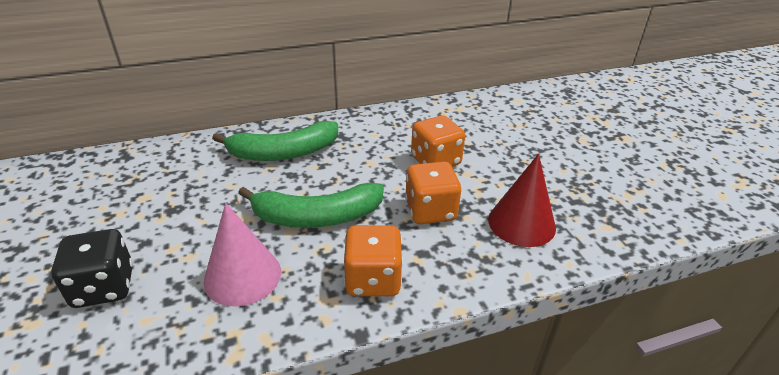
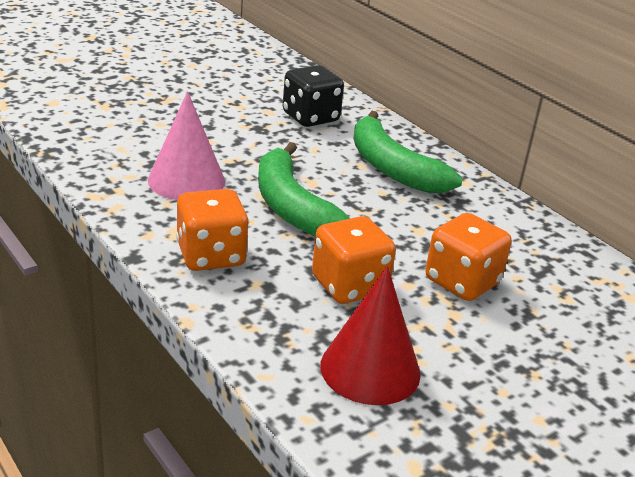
camera: 70 degrees right, 5 degrees down
(104, 287) = (149, 122): black dice -> black dice (310, 117)

